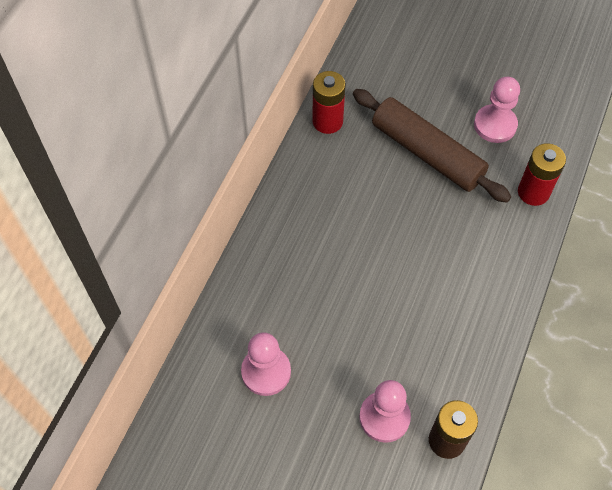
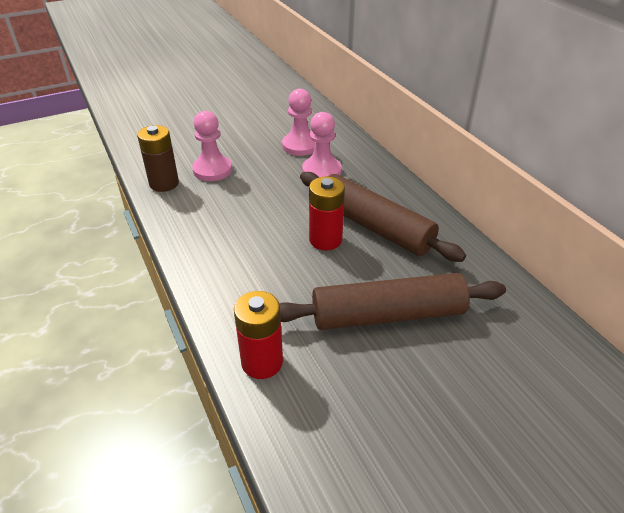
camera: 130 degrees right, 20 degrees down
(327, 121) = (486, 272): red battery -> red battery (325, 240)
(341, 218) = (374, 226): none -> brown rolling pin
(495, 125) = (371, 395): pink pawn -> pink pawn (321, 171)

